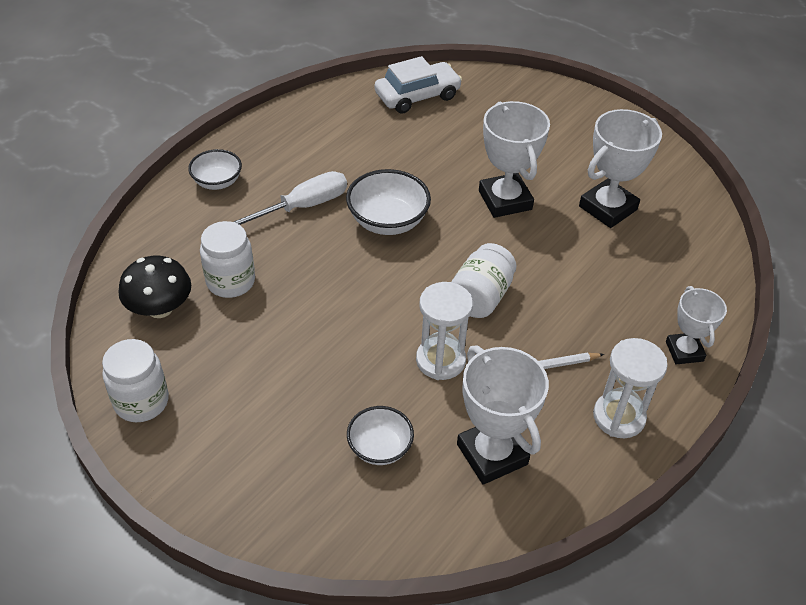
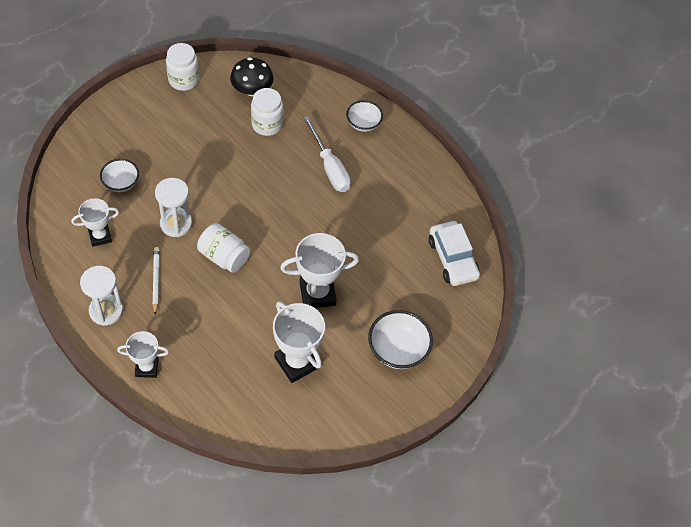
camera: 95 degrees right, 10 degrees up
(388, 221) = (307, 215): white bowl -> white bowl (398, 350)
(492, 454) = (100, 236): white trophy -> white trophy, size x0.62

